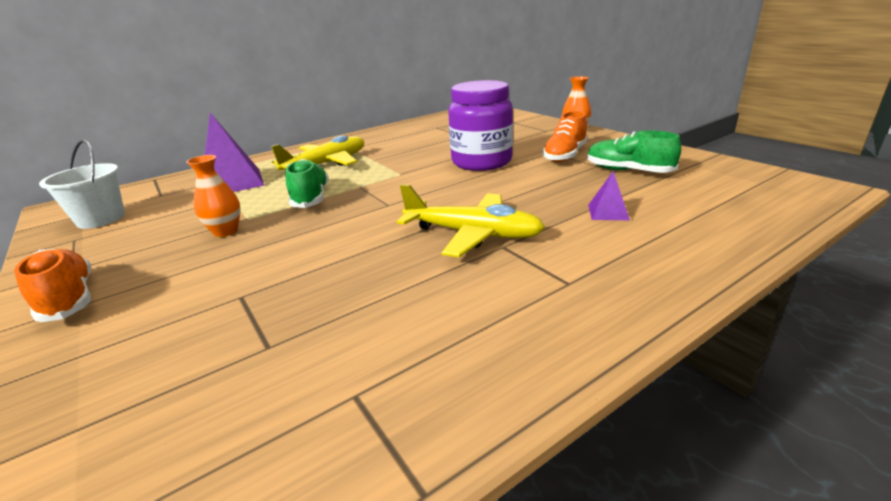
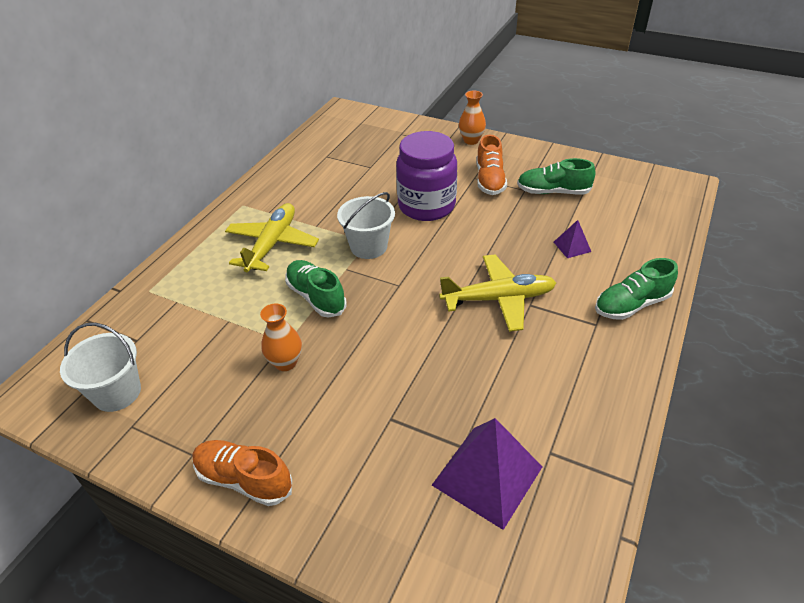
camera: 30 degrees left, 15 degrees up
(232, 182) = (198, 299): purple pyramid -> purple pyramid (487, 475)
(397, 177) = (369, 247): none -> white bucket
(640, 277) = (631, 305): none -> green shoe

